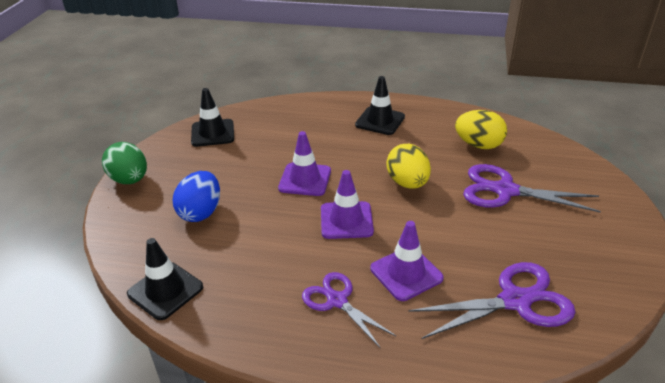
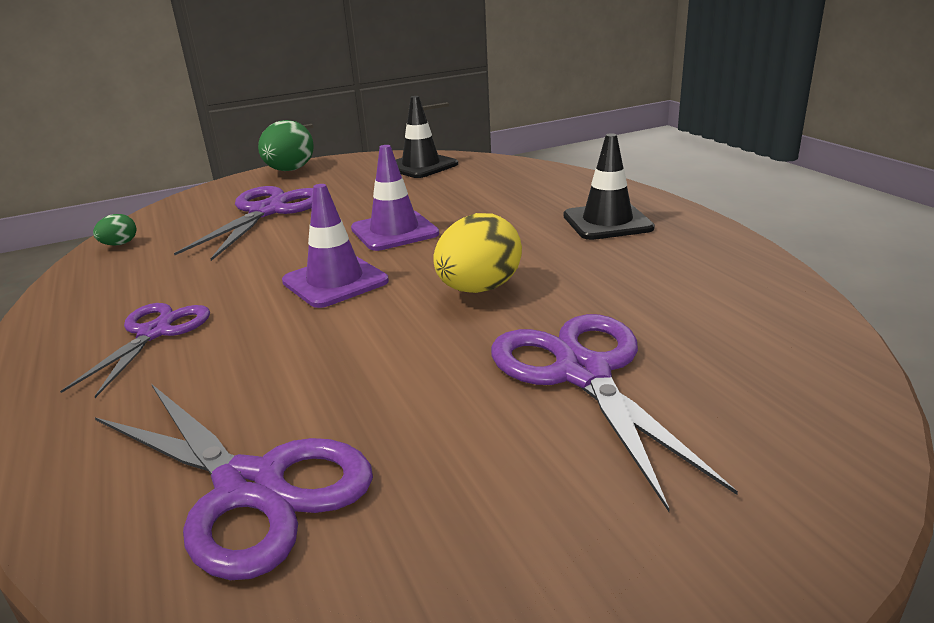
camera: 55 degrees right, 10 degrees down
(165, 290) = (119, 244): black traffic cone -> green egg
(201, 212) = (267, 211): blue egg -> purple scissors
(406, 273) = (250, 360): purple traffic cone -> none
(478, 145) = (684, 306): yellow egg -> none

